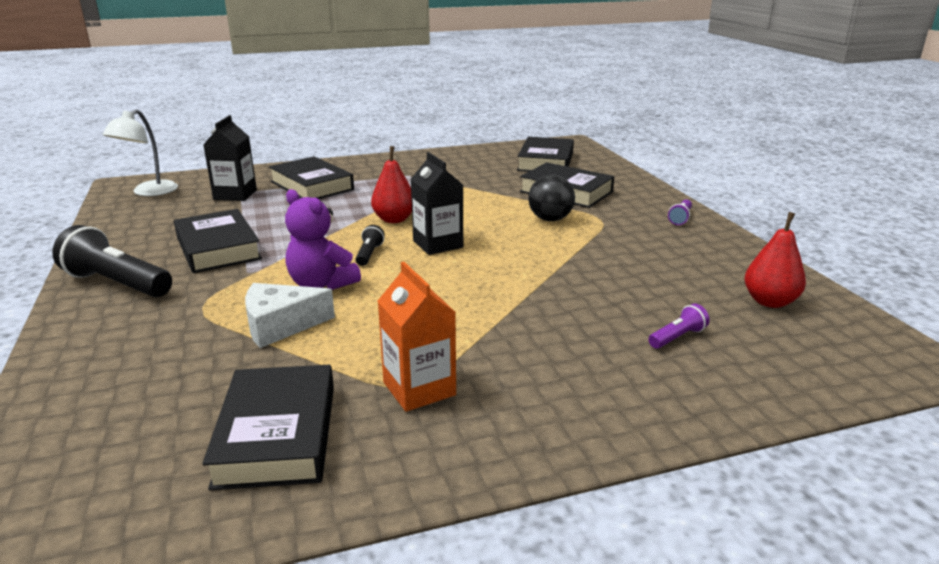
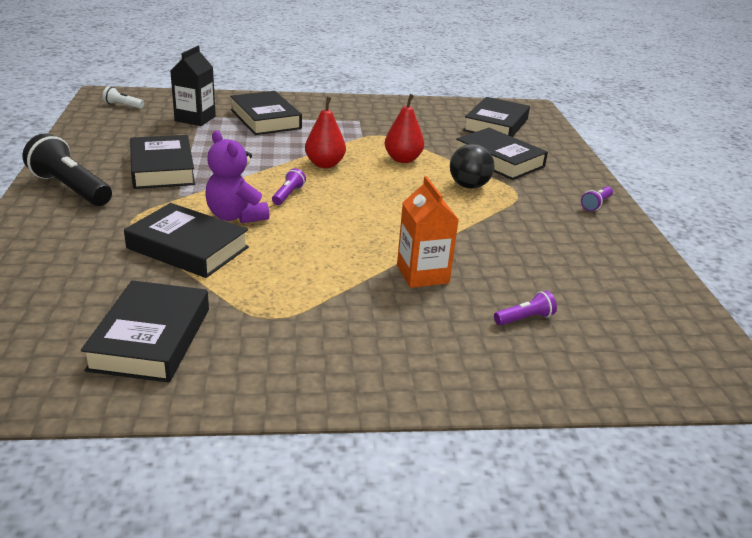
camera: 10 degrees right, 5 degrees up
(149, 192) = (123, 105): white lamp -> white flashlight
(280, 325) = (188, 248): white cheese -> black book
(369, 254) = (288, 195): black flashlight -> purple flashlight
(419, 389) = (277, 323): orange carton -> orange carton (422, 274)
(438, 244) = (353, 195): black carton -> none
(769, 302) = (633, 301): red pear -> red pear (403, 159)

